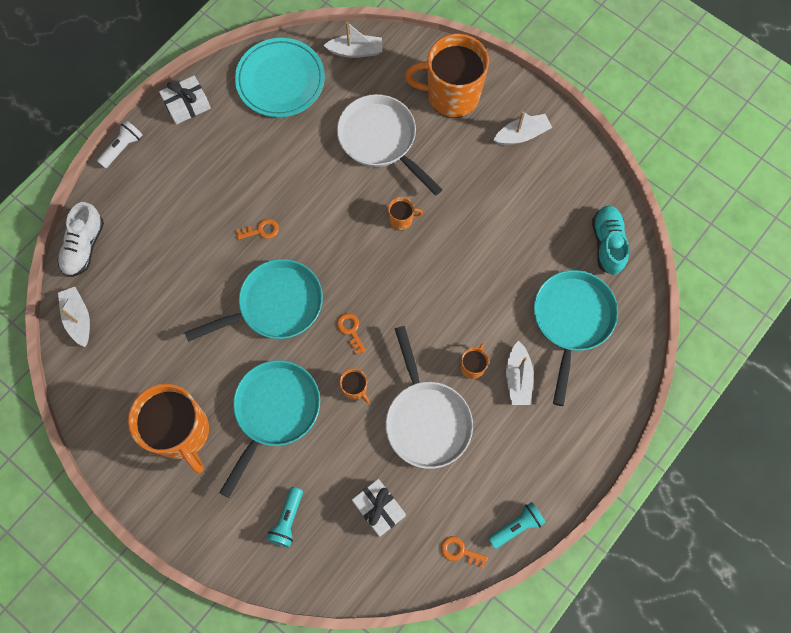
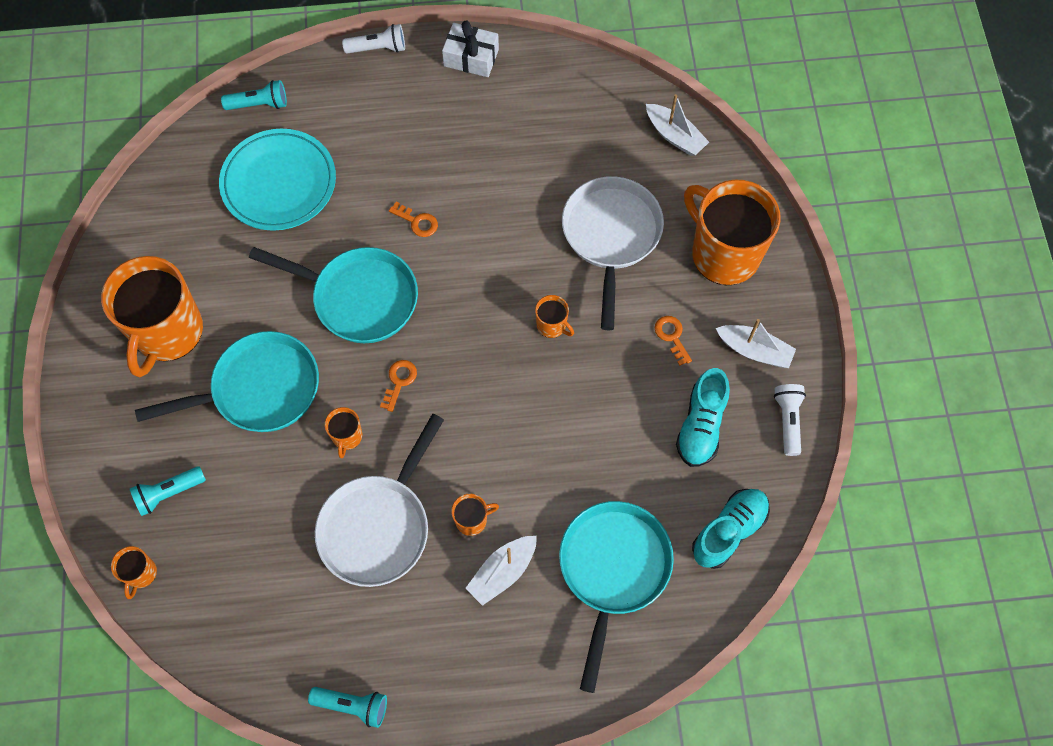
camera: 45 degrees right, 5 degrees down
(78, 319) = (191, 160): white boat -> none
(84, 247) = (259, 104): white shoe -> turquoise flashlight
(280, 80) = (576, 104): turquoise plate -> turquoise plate (279, 183)
(322, 579) = (141, 573): none -> orange mug
(379, 508) = (252, 563): white gift -> none
(460, 551) = (279, 674): orange key -> orange key (672, 336)
(537, 201) = (701, 426): none -> turquoise shoe
(572, 320) = (613, 570): turquoise pan -> turquoise pan turned 45 degrees counterclockwise
(577, 157) = (788, 421): none -> white flashlight

